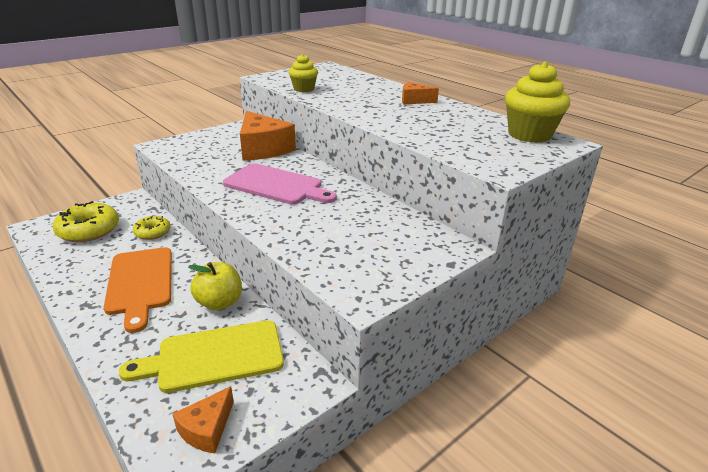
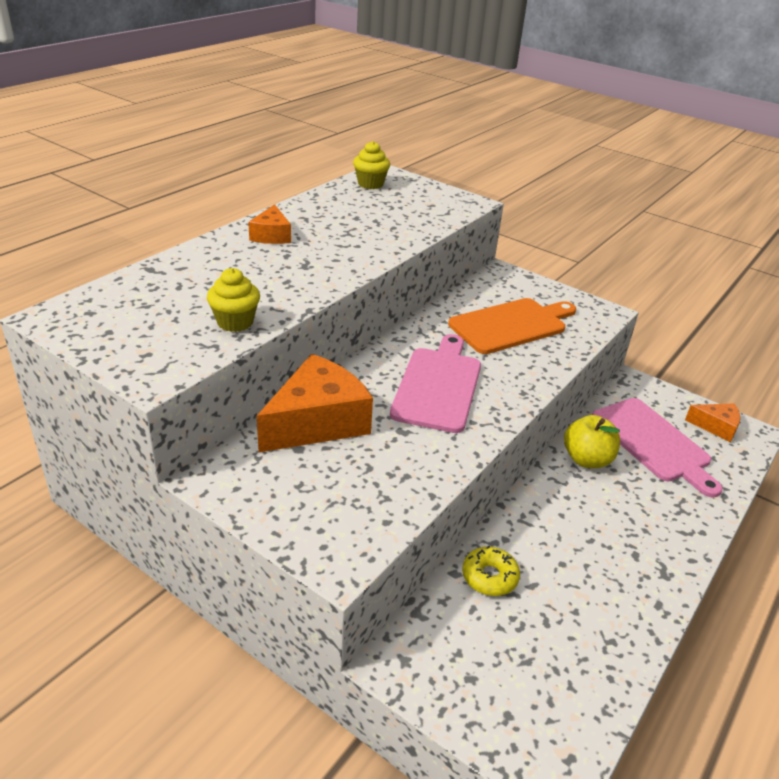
camera: 105 degrees left, 5 degrees up
(89, 230) = (523, 670): yellow donut -> none
(140, 283) = (600, 539): orange cutting board -> orange cutting board (511, 325)
(214, 356) = (653, 442): yellow cutting board -> pink cutting board
(529, 135) = (370, 184): yellow cupcake -> yellow cupcake, size x0.60

